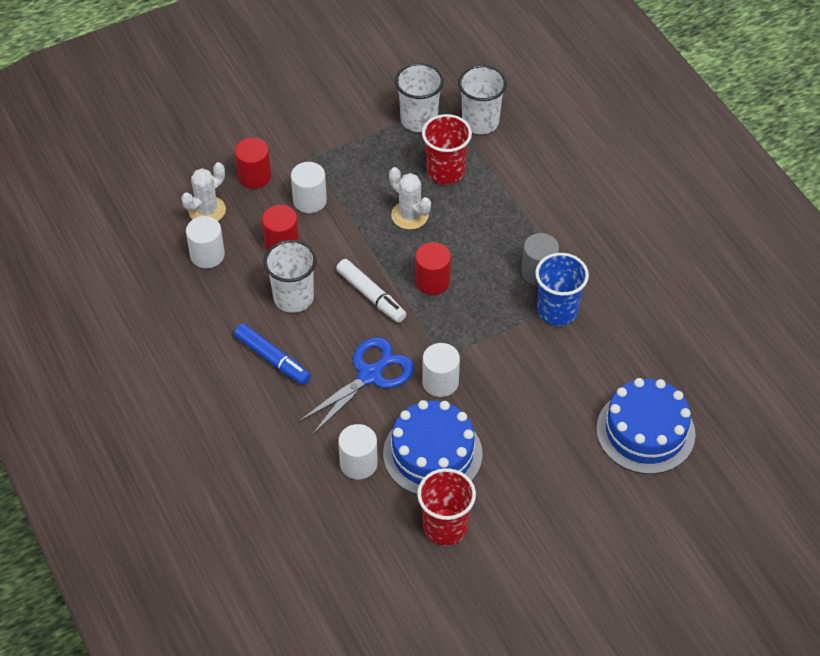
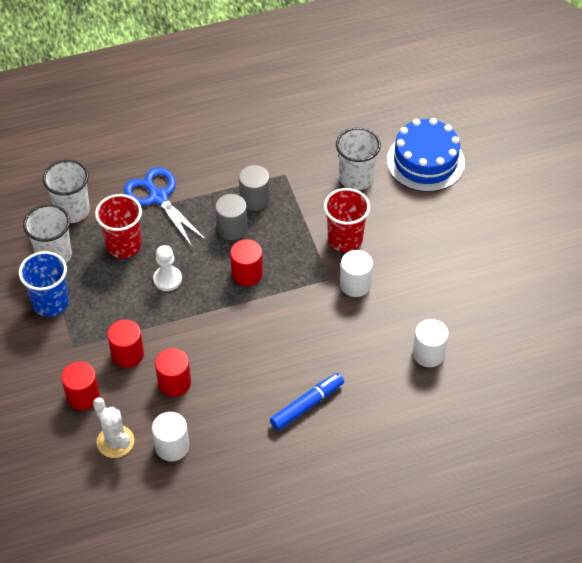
camera: 80 degrees left, 0 degrees up
(293, 298) = (241, 381): white cup -> white cup (356, 178)
(309, 200) = (127, 354): white cylinder -> red cylinder
(370, 375) = (339, 333): blue scissors -> blue scissors (158, 197)
(371, 295) = (252, 321): white marker -> none
(409, 215) = (167, 279): white cactus -> white pawn
(432, 454) = (426, 300): blue cake -> none
(445, 527) = (497, 303): red cup -> red cup (345, 239)
(492, 258) = (232, 228): none -> grey cylinder
(557, 311) = (298, 194): blue cup -> blue cup (50, 303)

